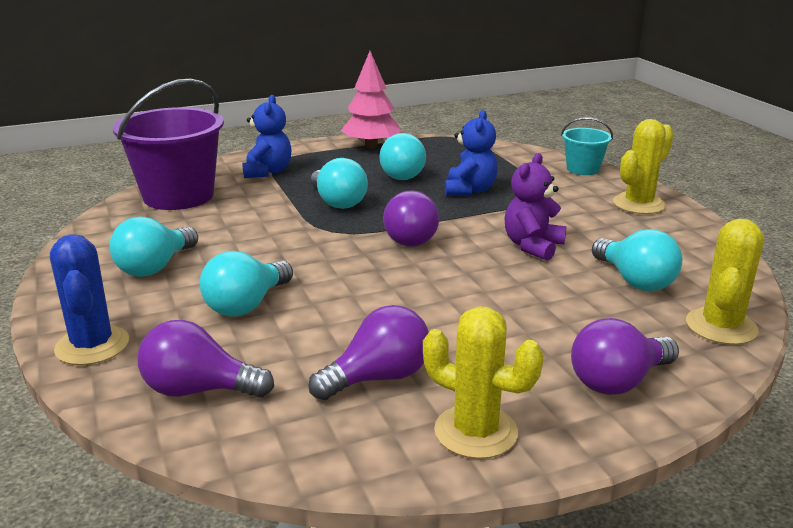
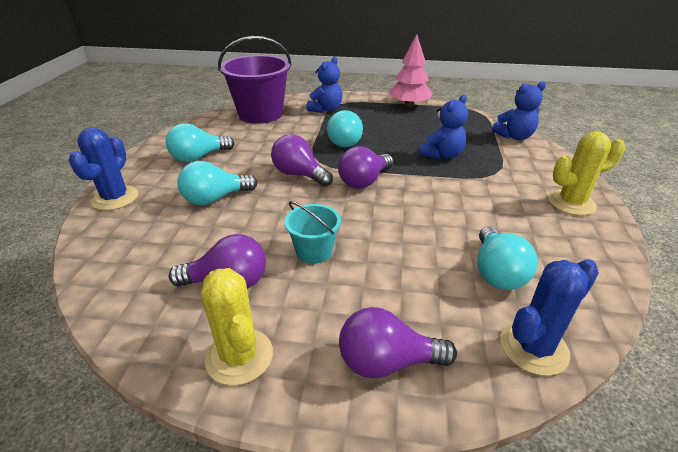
camera: 30 degrees right, 10 degrees up
(199, 390) = (128, 248): purple light bulb -> purple light bulb (299, 174)
(403, 174) = (408, 131): turquoise light bulb -> none
(525, 155) = (514, 136): none -> blue teddy bear
(532, 246) = (443, 214): purple teddy bear -> none
(583, 169) = (551, 159): turquoise bucket -> turquoise bucket (314, 251)
(721, 326) = (533, 347): yellow cactus -> blue cactus

